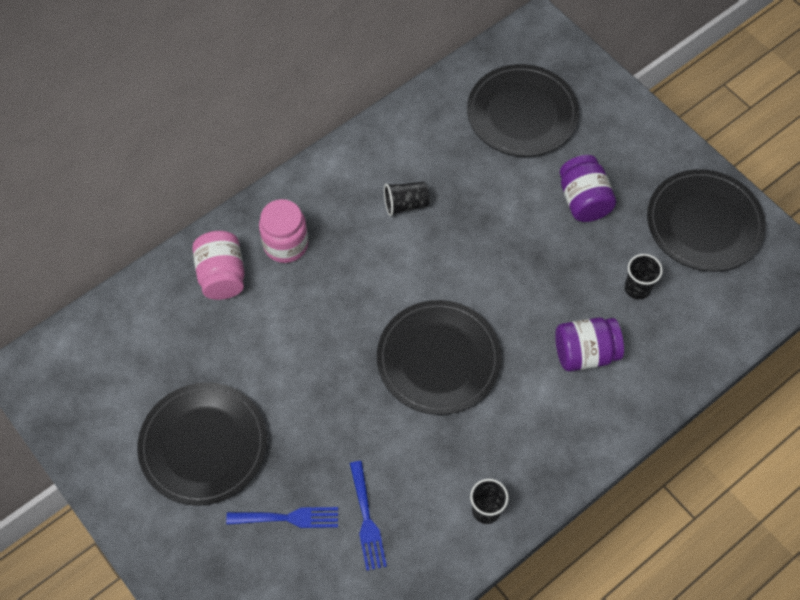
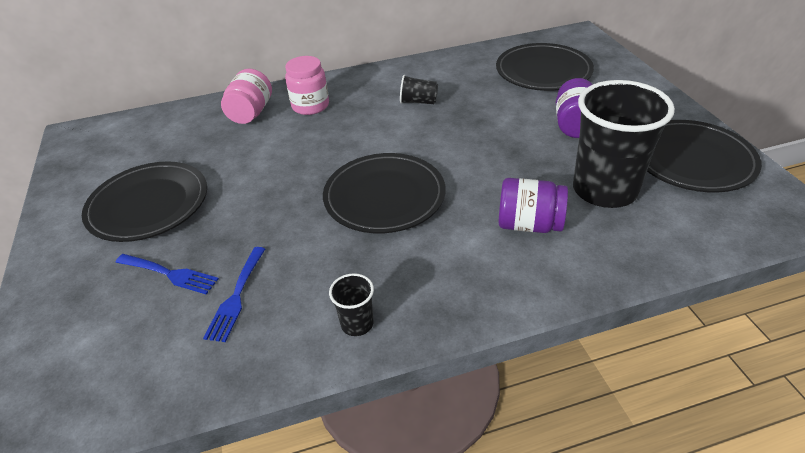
camera: 25 degrees right, 20 degrees down
(637, 288) = (604, 190): black cup -> black cup, size x2.34

